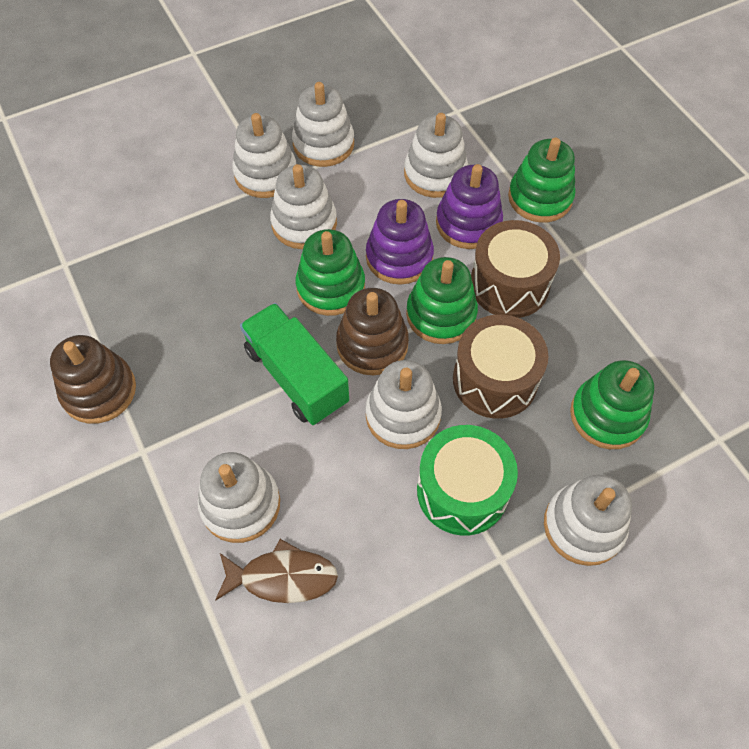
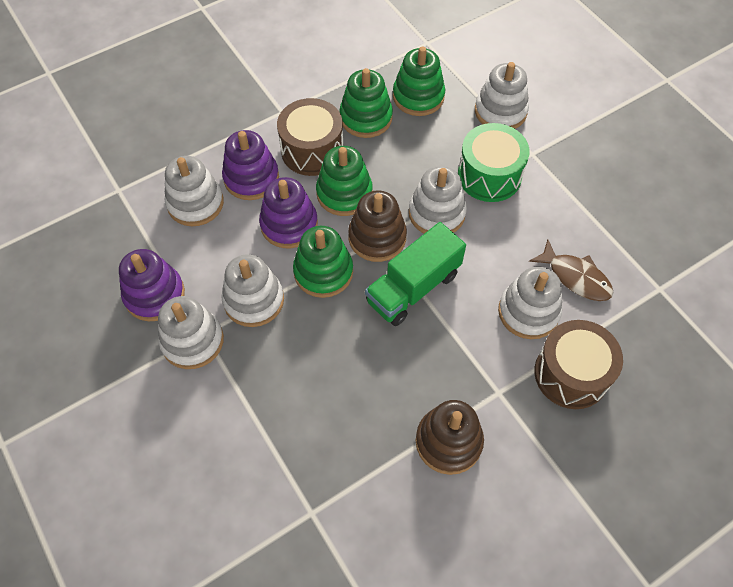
camera: 95 degrees left, 0 degrees up
(282, 577) = (575, 277): brown fish -> brown fish turned 135 degrees clockwise
(323, 144) = (154, 295): white stacking toy -> purple stacking toy
(495, 380) = (399, 158): brown drum -> brown drum (571, 374)
(540, 198) = (223, 131): green stacking toy -> green stacking toy (366, 118)

